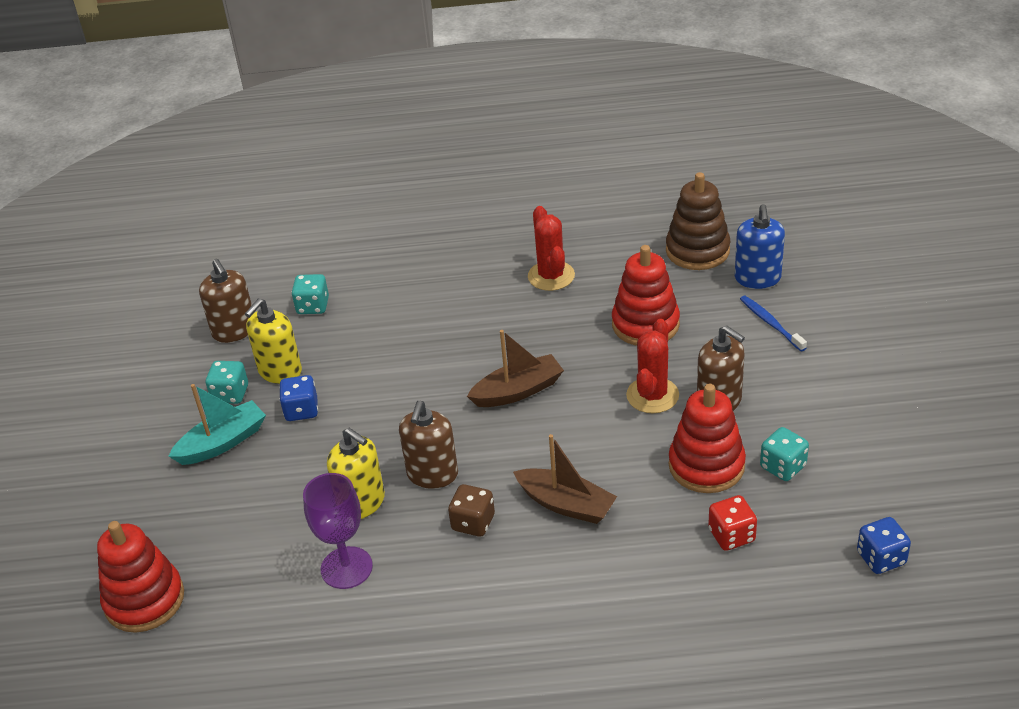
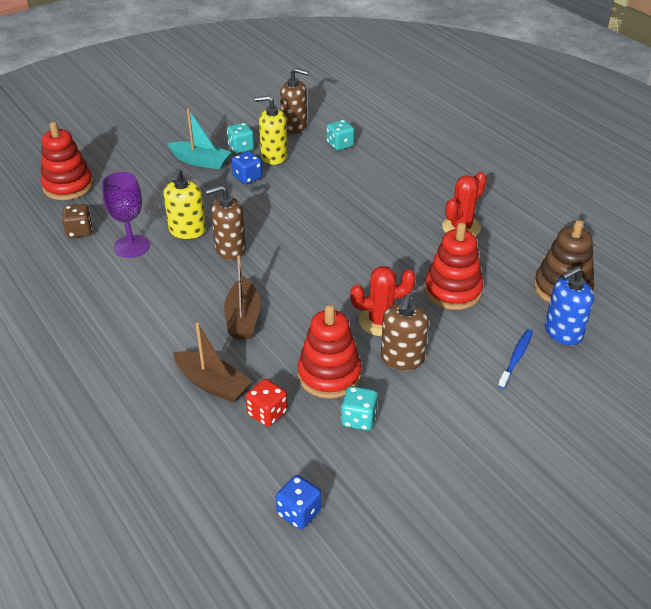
camera: 55 degrees right, 0 degrees up
(234, 330) = (294, 127): brown soap dispenser -> brown soap dispenser turned 105 degrees counterclockwise
(473, 523) = (200, 282): brown dice -> brown dice (79, 231)
(517, 391) = (333, 256): brown boat -> brown boat (212, 384)

